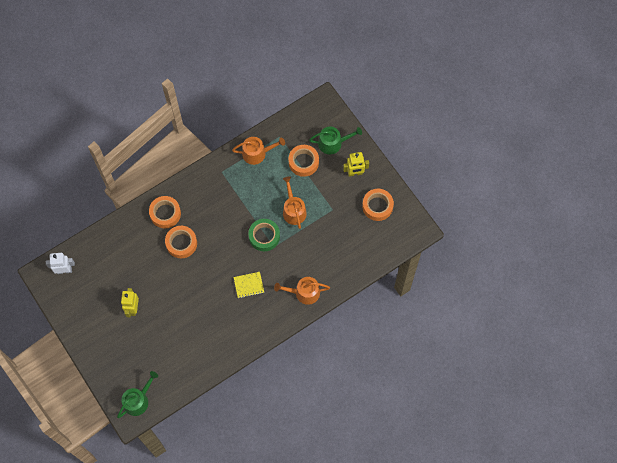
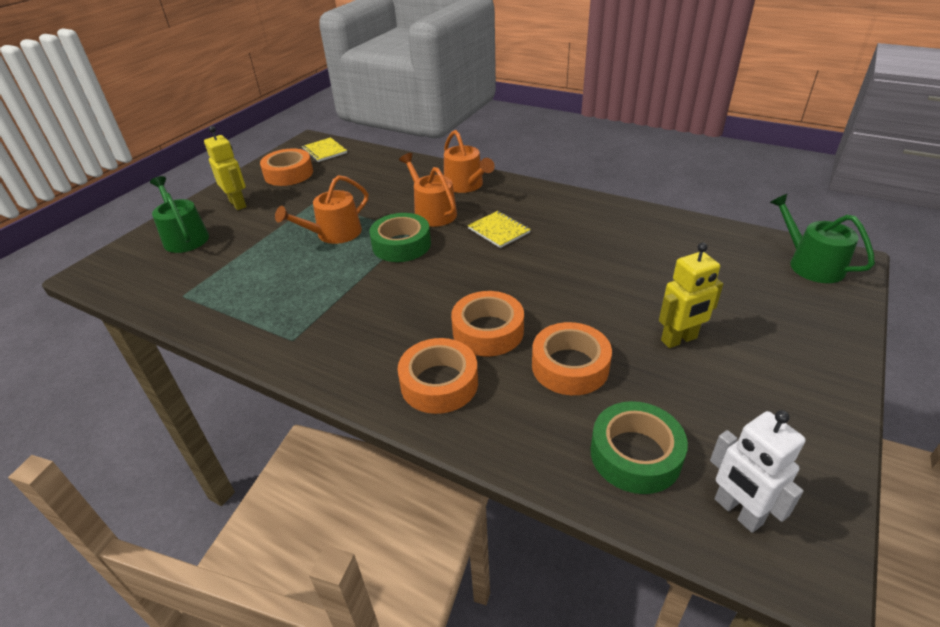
camera: 115 degrees left, 30 degrees down
(98, 257) = (635, 454): none -> green tape
(138, 400) = (810, 264): green watering can -> green watering can turned 45 degrees clockwise
(257, 153) = (230, 309): orange watering can -> orange watering can (432, 212)
(303, 162) = (233, 253): orange tape -> orange tape (570, 366)
(398, 234) = (324, 151): none -> yellow notebook

